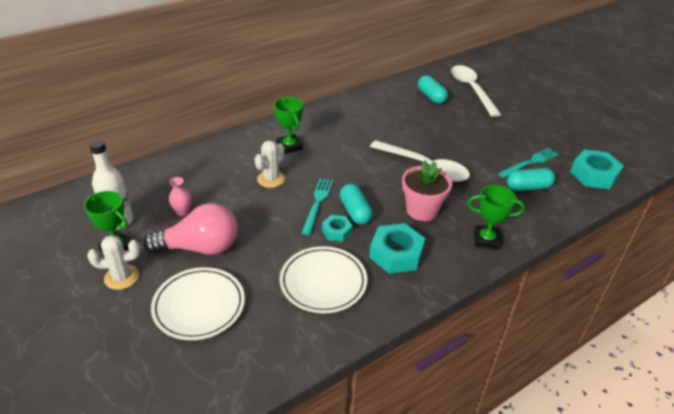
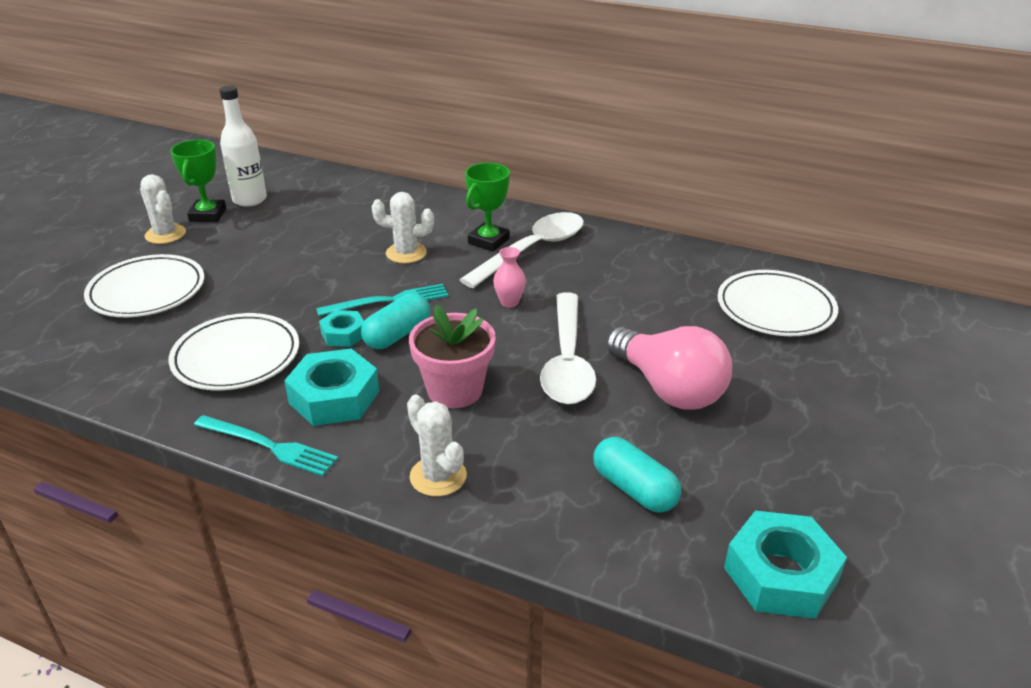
camera: 60 degrees right, 5 degrees down
(182, 211) = (294, 224): pink vase -> pink vase (509, 302)
(200, 247) = (241, 257): pink light bulb -> pink light bulb (668, 388)
(431, 97) = (775, 308): turquoise capsule -> white plate
(471, 90) = (864, 341): white spoon -> white spoon (533, 250)
(486, 240) = (438, 476): green trophy -> white cactus
(530, 162) = (716, 472): turquoise fork -> turquoise fork (269, 446)

